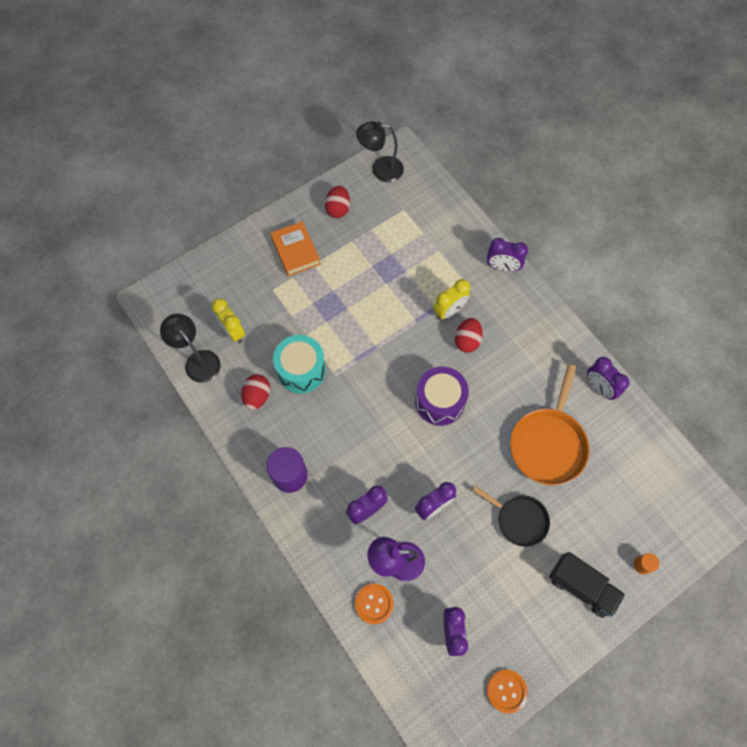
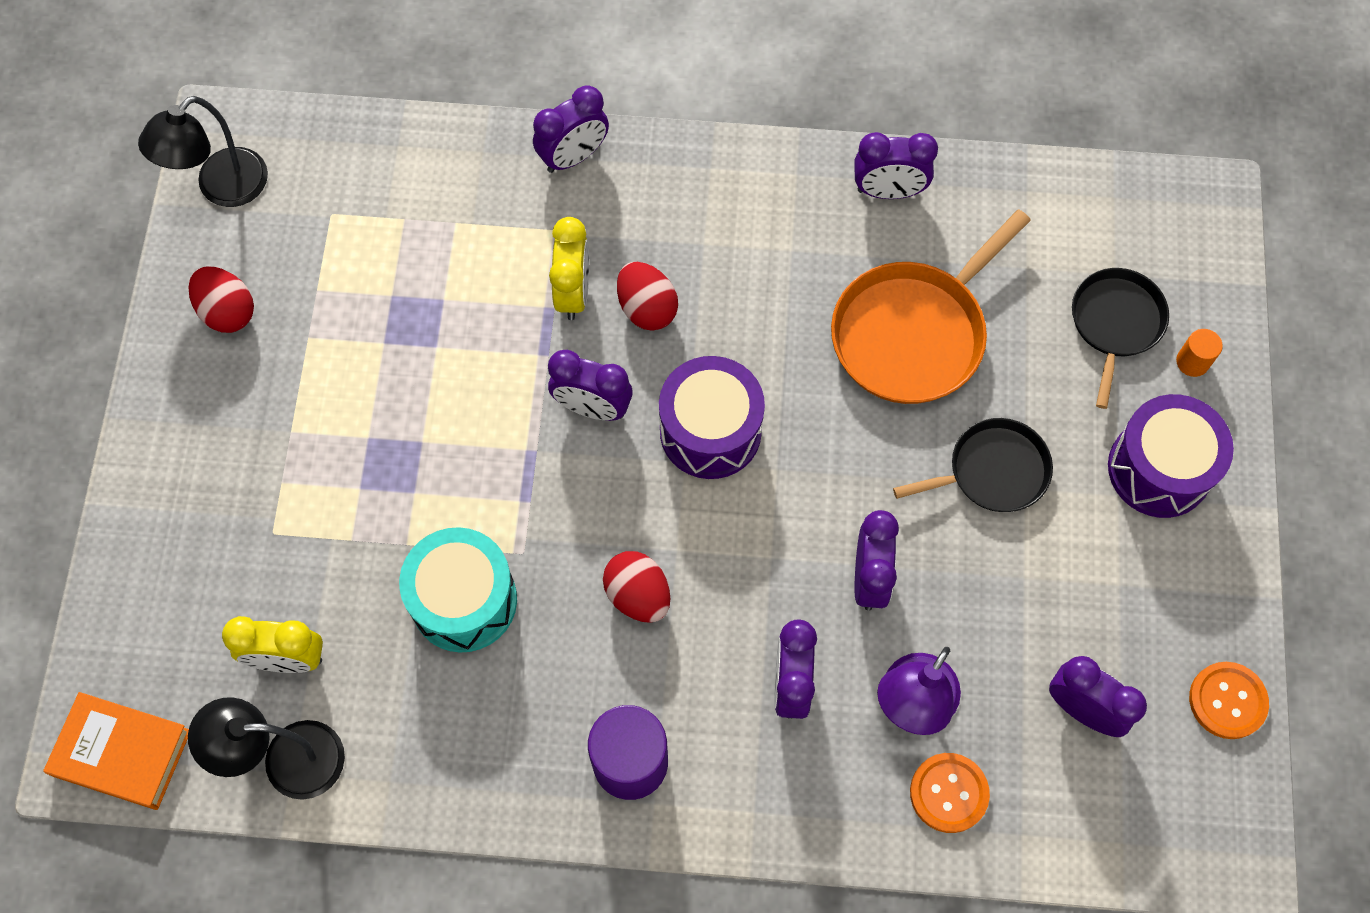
camera: 50 degrees left, 0 degrees up
(257, 396) = (444, 709): red egg -> red egg (638, 595)
(295, 251) = (238, 439): orange book -> orange book (122, 753)
(411, 353) = (592, 407): none -> purple clock
(548, 444) = (913, 333): orange pan -> orange pan turned 75 degrees clockwise
(581, 586) = (1159, 469): black truck -> purple drum
(628, 520) = (1115, 323): none -> black pan

